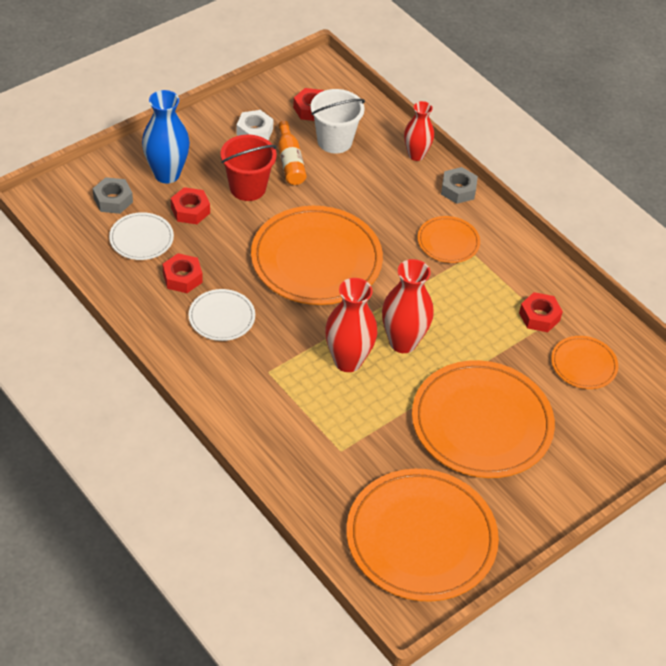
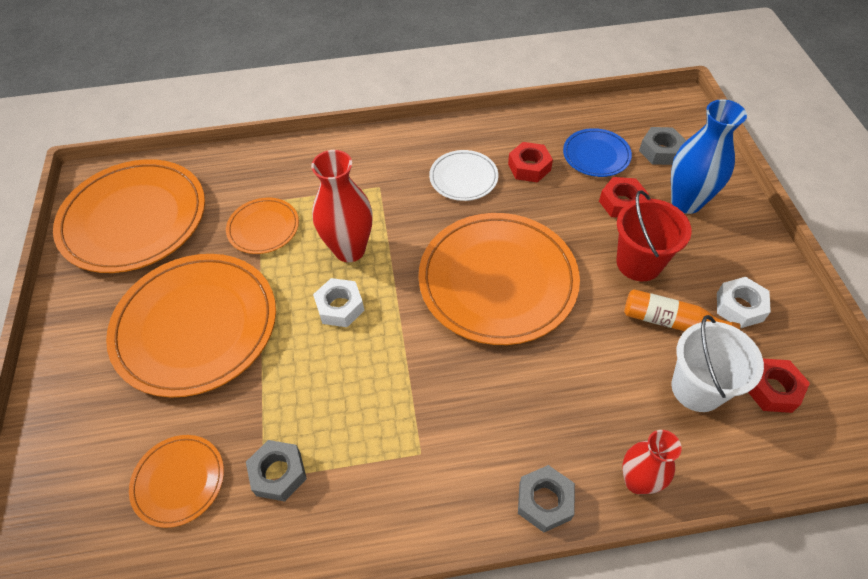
camera: 125 degrees right, 5 degrees up
(141, 238) = (596, 155): white plate -> blue plate
(403, 342) = (340, 307): red vase -> white nut
(448, 242) = (456, 433): orange plate -> orange plate (263, 228)
(539, 316) = (278, 473): red nut -> grey nut

